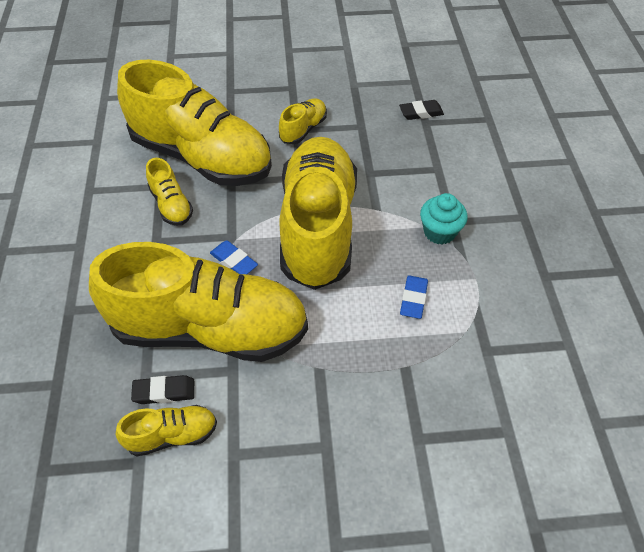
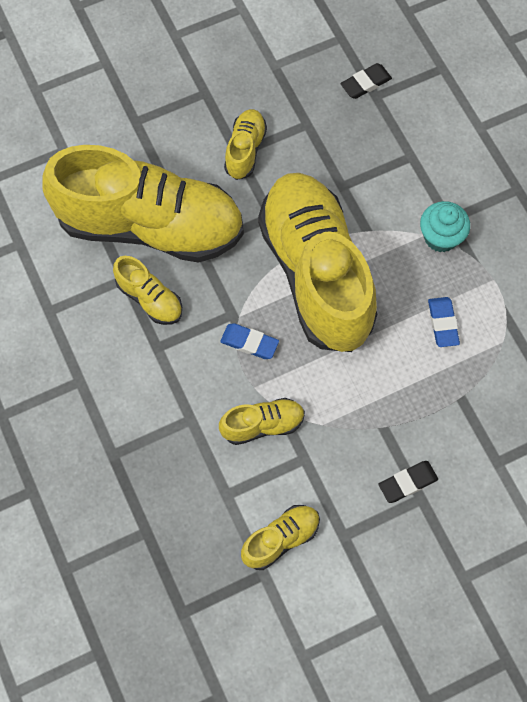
camera: 20 degrees left, 15 degrees up
(164, 392) = (252, 502): black eraser -> black eraser (407, 483)
(210, 329) = (262, 425): yellow shoe -> yellow shoe, size x0.42

